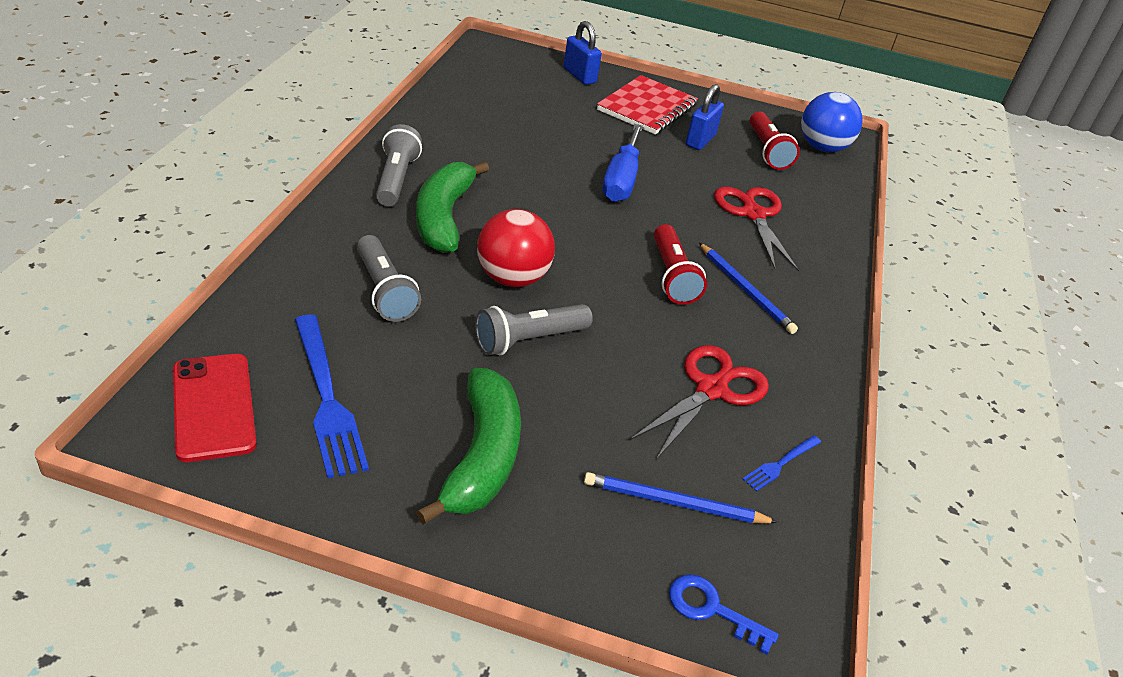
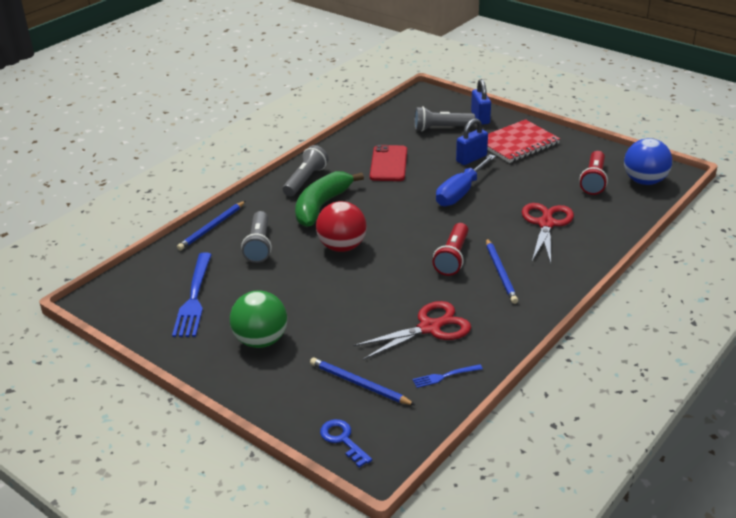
camera: 30 degrees right, 5 degrees down
(214, 407) = (134, 293): red phone -> red phone (389, 164)
(290, 269) = (212, 227): none -> blue pencil
(482, 457) = (261, 341): green banana -> green ball
(529, 340) = (329, 283): grey flashlight -> grey flashlight (441, 128)
(700, 140) = (543, 169): blue padlock -> blue padlock (471, 158)

